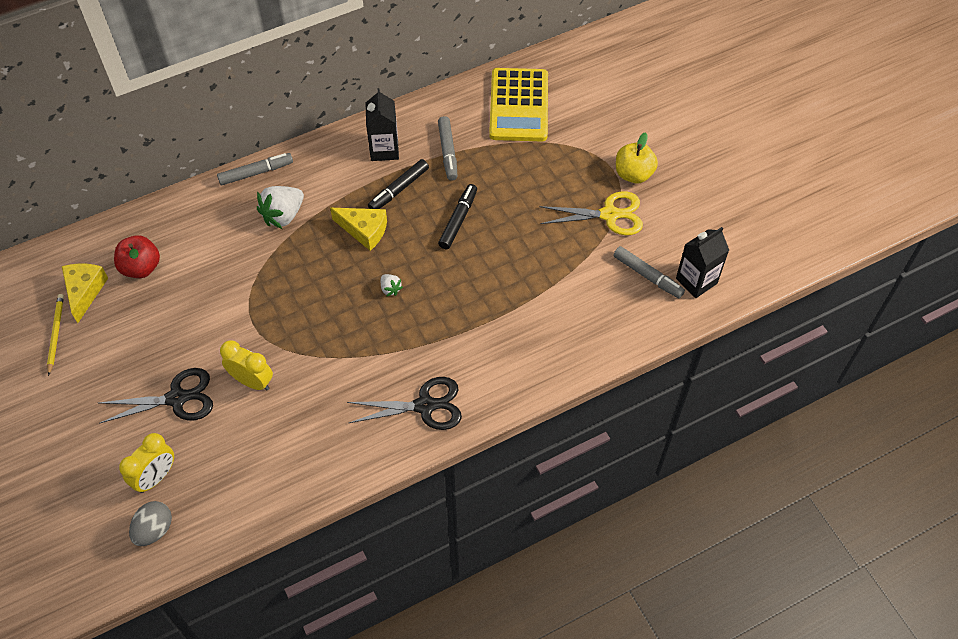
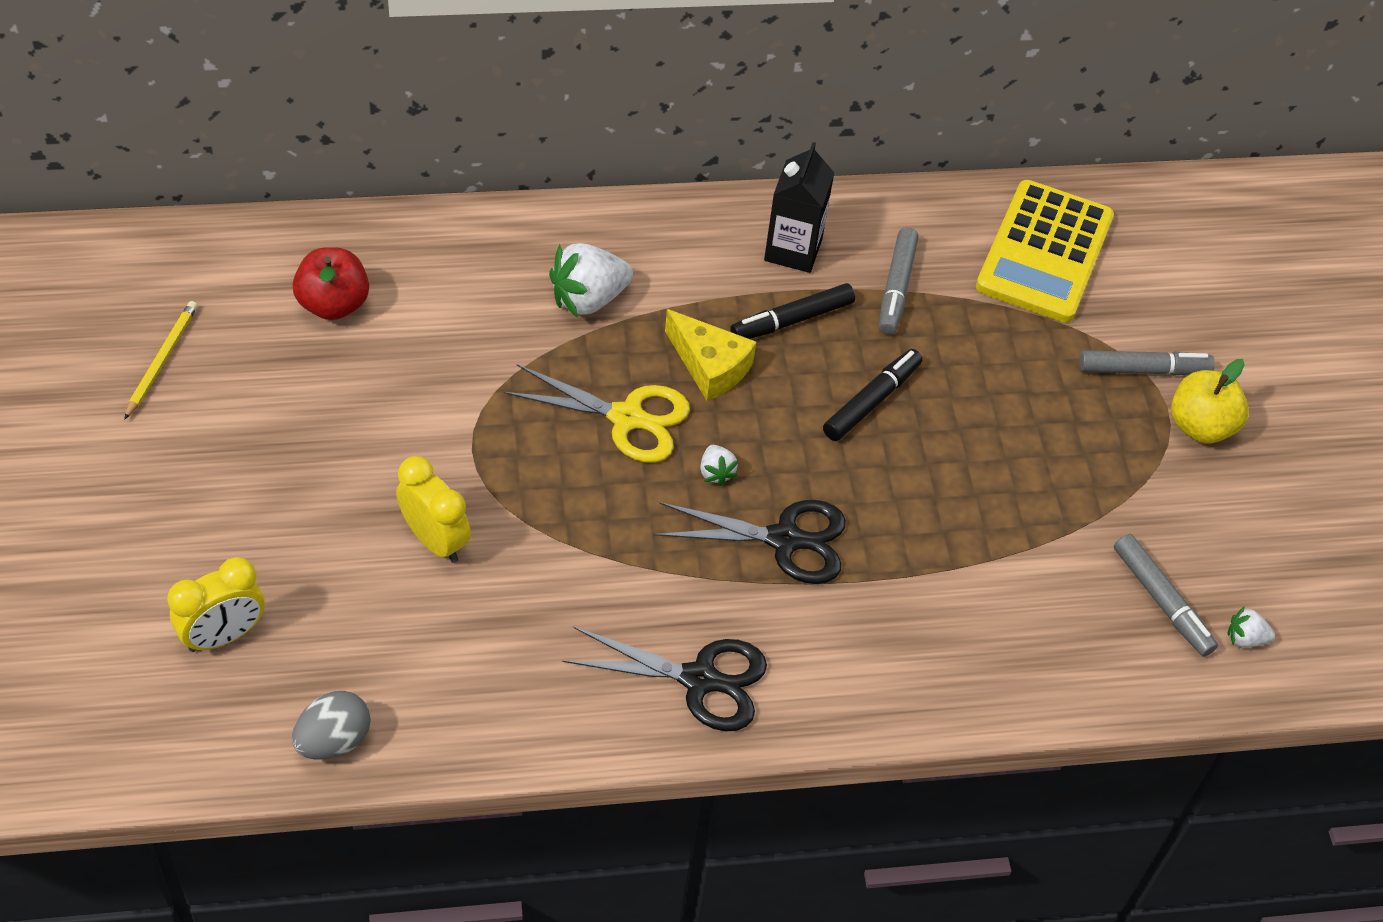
camera: 15 degrees right, 5 degrees down
(85, 291) = (232, 311): yellow cheese -> none
(154, 530) = (187, 717): grey egg -> grey egg (334, 740)
(177, 398) = (307, 525): black scissors -> black scissors (785, 539)
(256, 173) = (572, 219): grey marker -> grey marker (1143, 370)
(609, 215) = (1133, 478): yellow scissors -> yellow scissors (627, 418)
(696, 281) = (1245, 638): black carton -> white strawberry

